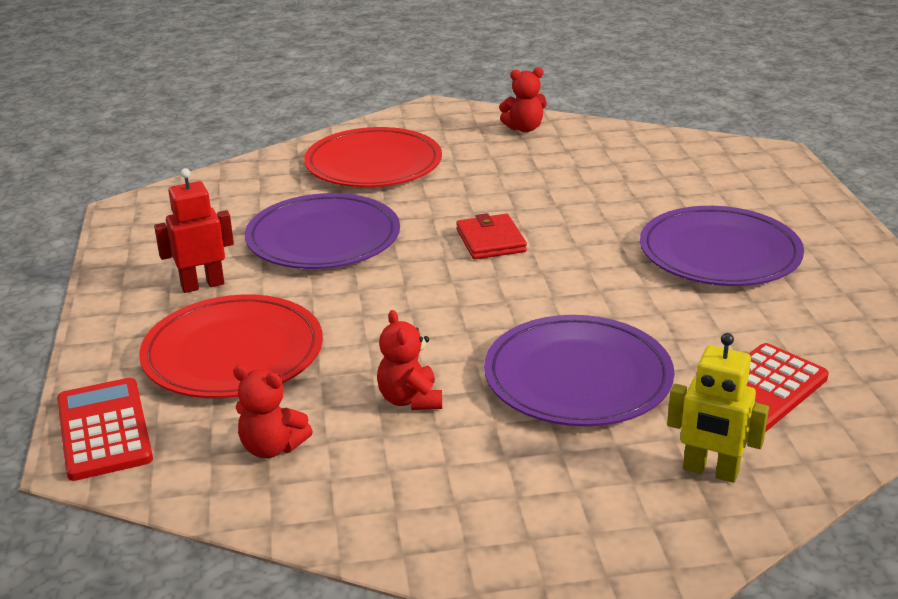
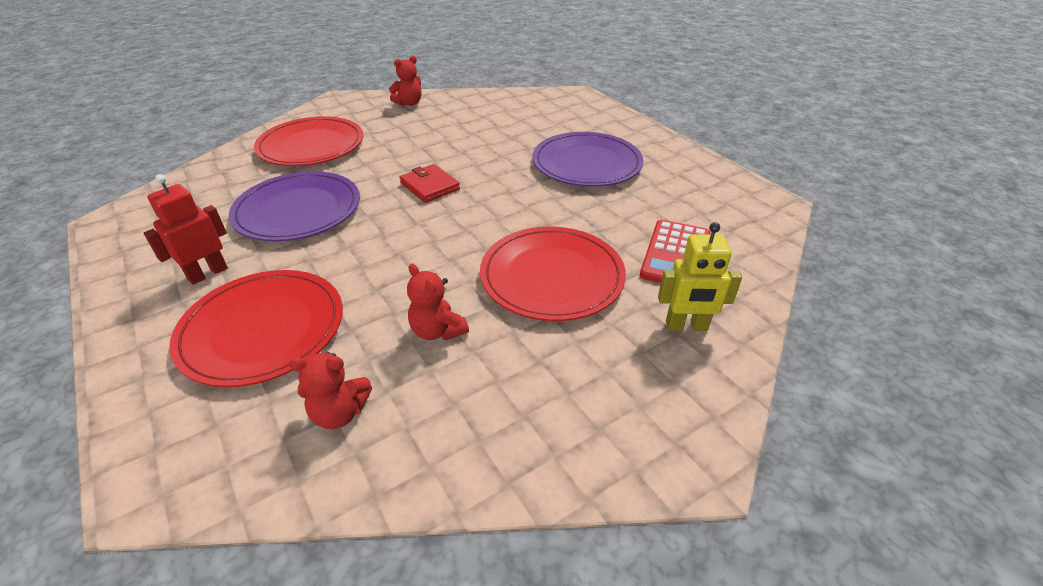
camera: 25 degrees left, 10 degrees up
(104, 430) = (161, 447): red calculator -> none
(578, 377) = (552, 276): purple plate -> red plate

